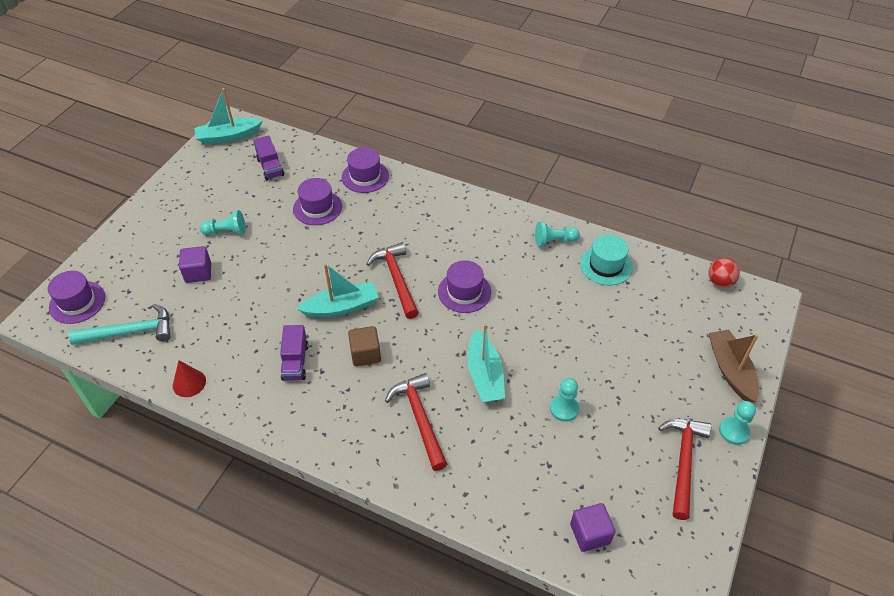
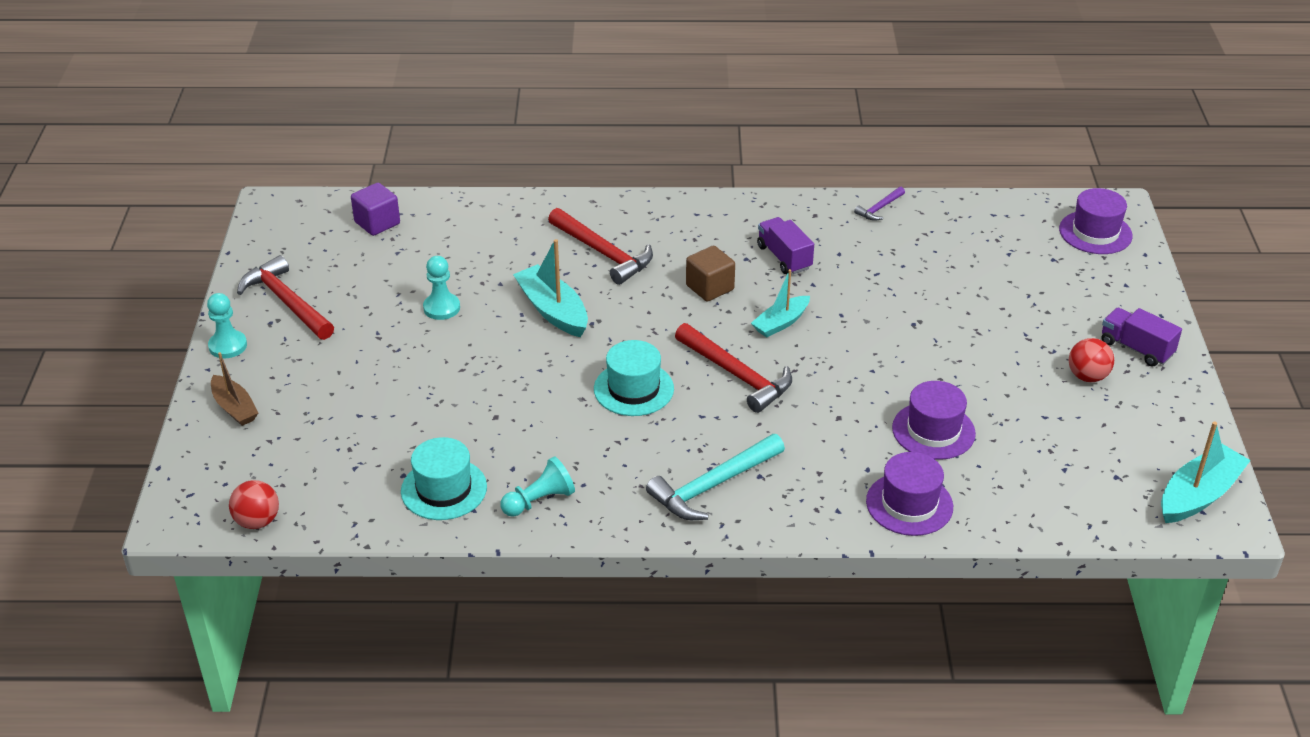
camera: 155 degrees right, 10 degrees down
(130, 332) = (998, 227): turquoise hammer -> turquoise hammer (712, 485)
(189, 383) = (879, 208): red cone -> purple hammer
(198, 273) = (997, 302): purple cube -> none
(205, 208) = (1087, 376): none -> red ball
(226, 231) = (1022, 358): turquoise pawn -> none
(270, 167) = (1071, 467): purple truck -> purple truck (1136, 348)
(341, 307) = (781, 323): turquoise boat -> turquoise boat, size x0.66
(464, 292) = (633, 389): purple hat -> turquoise hat
(683, 462) = (287, 302): red hammer -> red hammer turned 150 degrees clockwise
(730, 370) = (234, 408): brown boat -> brown boat, size x0.66

